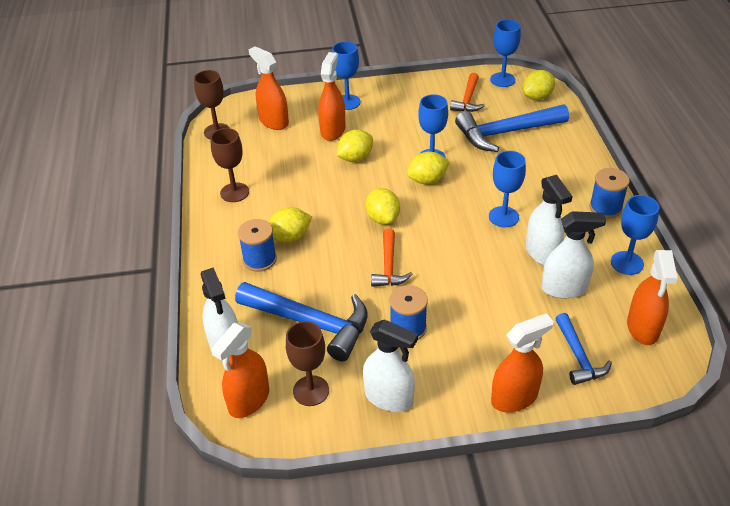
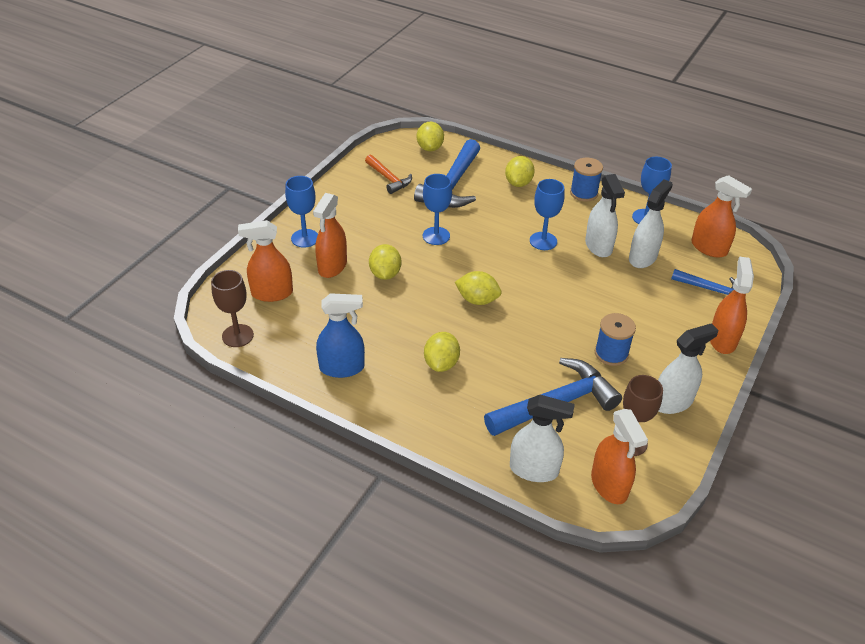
camera: 55 degrees left, 0 degrees up
(234, 192) = (342, 368): brown goblet -> blue spray bottle
(260, 259) = (450, 396): blue spool -> none
(333, 130) = (332, 266): orange spray bottle -> orange spray bottle turned 120 degrees counterclockwise
(389, 266) = (536, 327): orange hammer -> none
(427, 180) = (459, 253): yellow lemon -> yellow lemon (518, 183)
(502, 80) = (387, 150): blue goblet -> none
(542, 252) = (598, 246): white spray bottle -> white spray bottle turned 60 degrees clockwise

